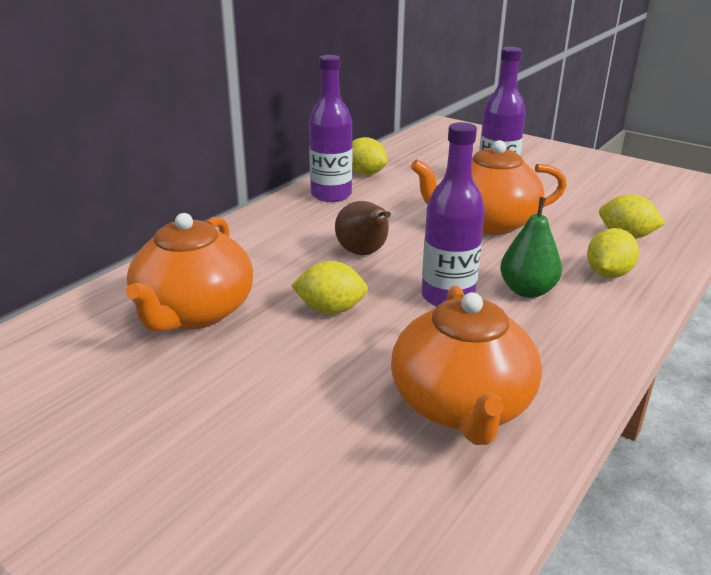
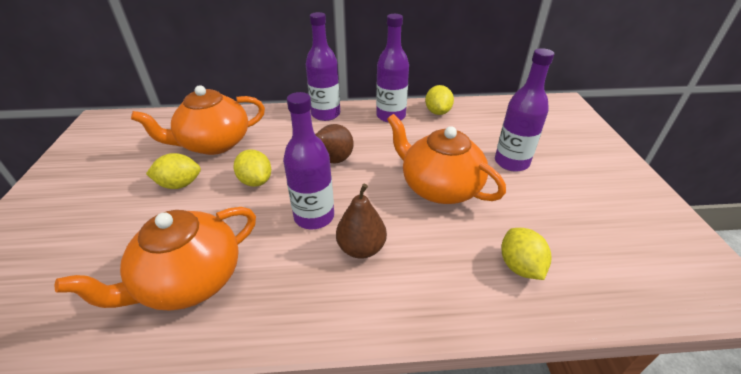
camera: 50 degrees right, 10 degrees up
(260, 224) = (325, 114): none -> purple bottle
(527, 291) = (361, 248): green pear -> brown pear
(608, 274) = (437, 281): yellow lemon -> yellow lemon (180, 184)

